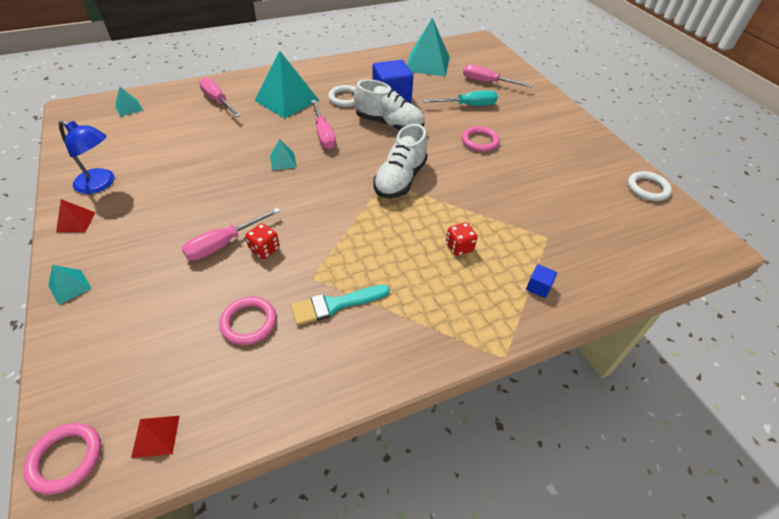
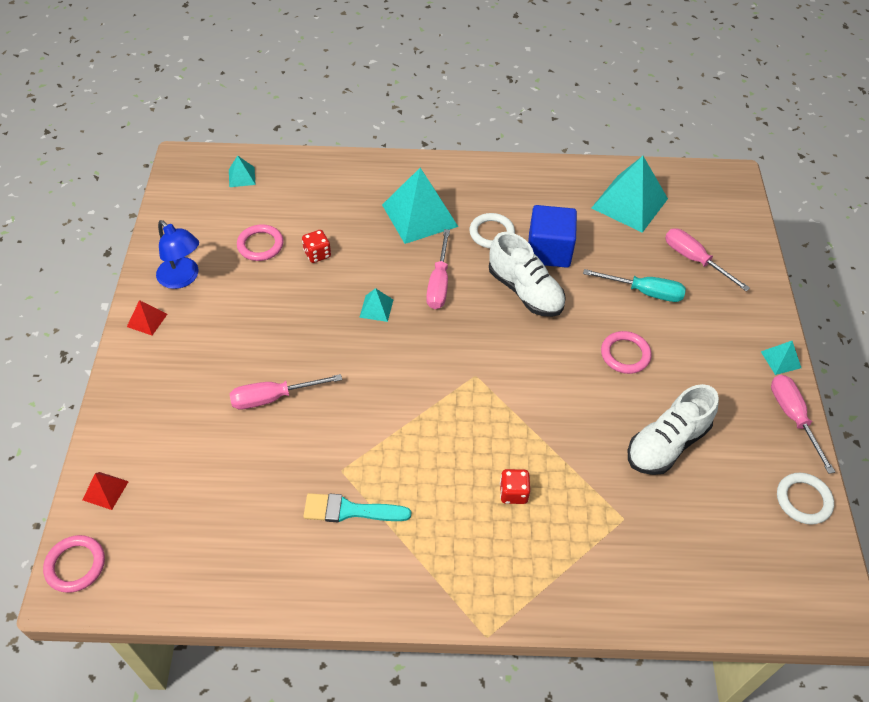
camera: 25 degrees right, 5 degrees up
(70, 287) = (122, 396): turquoise pyramid -> turquoise pyramid (781, 359)
(156, 436) = (147, 575): red pyramid -> red pyramid (105, 490)
(218, 101) = (340, 194): pink screwdriver -> pink screwdriver (793, 417)
(249, 322) = (262, 497): pink ring -> pink ring (260, 245)
(264, 249) = (309, 419): red dice -> red dice (317, 254)
(400, 179) = (496, 378): white shoe -> white shoe (666, 444)
(538, 287) = (572, 575): blue cube -> none

